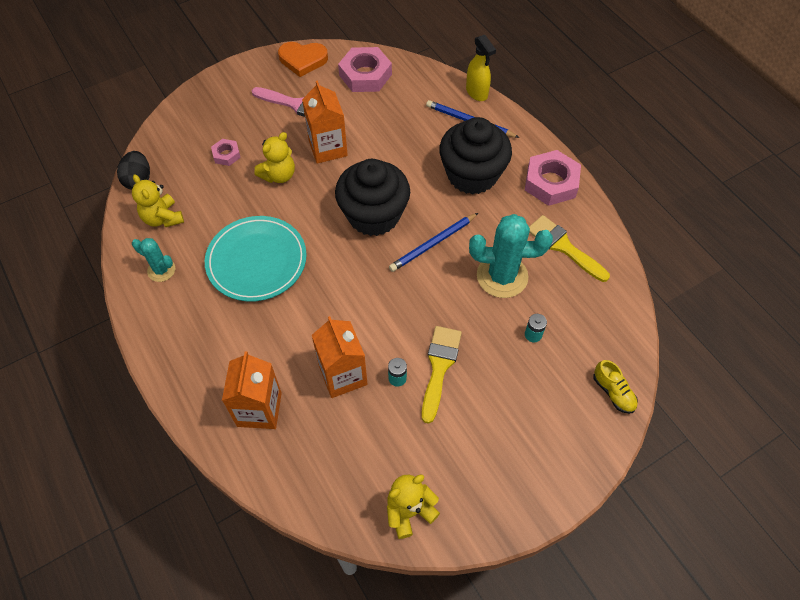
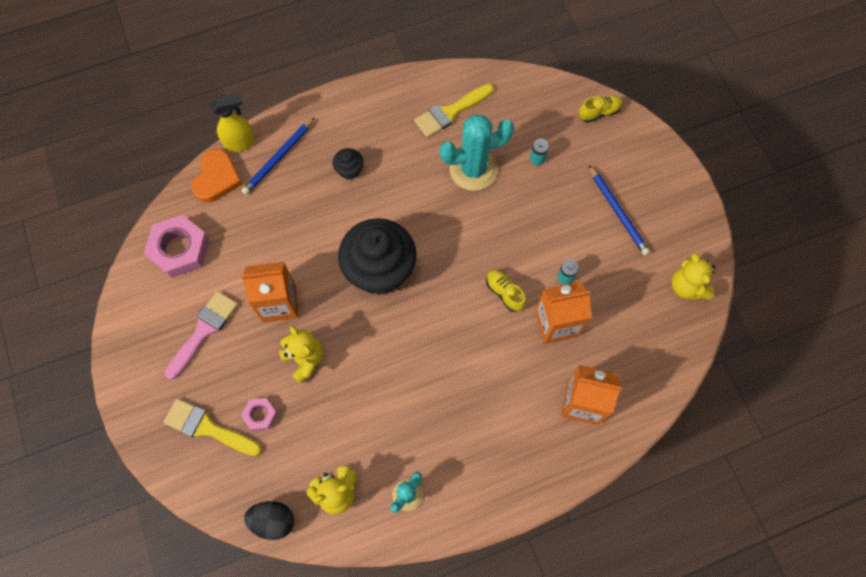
camera: 80 degrees left, 10 degrees up
(256, 261) = (414, 392): turquoise plate -> none
(303, 60) = (133, 315): orange heart -> orange heart (217, 178)
(369, 323) = (504, 293): none -> yellow shoe
(433, 244) = (426, 221): blue pencil -> blue pencil (618, 212)
(439, 367) = (559, 240): yellow brush -> yellow brush (208, 428)
(472, 175) = (349, 170): black cupcake -> black cupcake, size x0.43
(502, 276) = (473, 169): turquoise cactus -> turquoise cactus turned 60 degrees clockwise
(551, 182) = (375, 104): pink nut -> none

